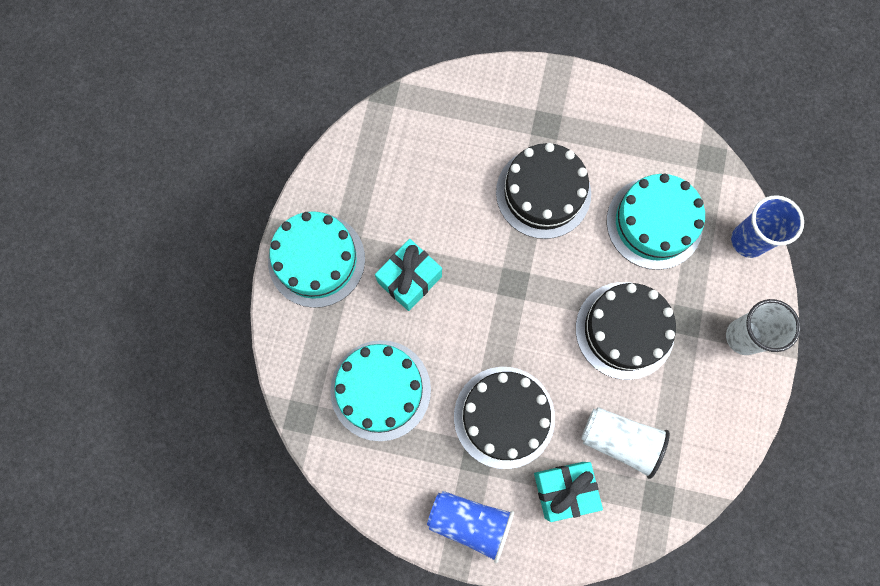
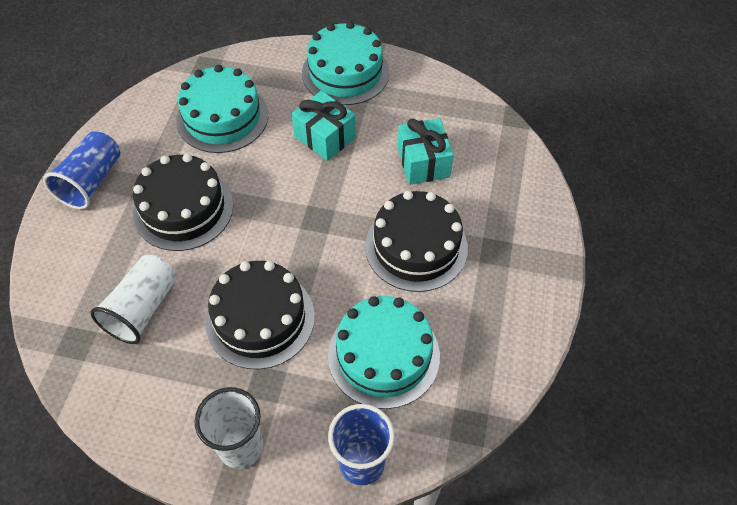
camera: 90 degrees right, 20 degrees down
(564, 490) = (103, 257): turquoise gift -> turquoise gift (423, 162)

